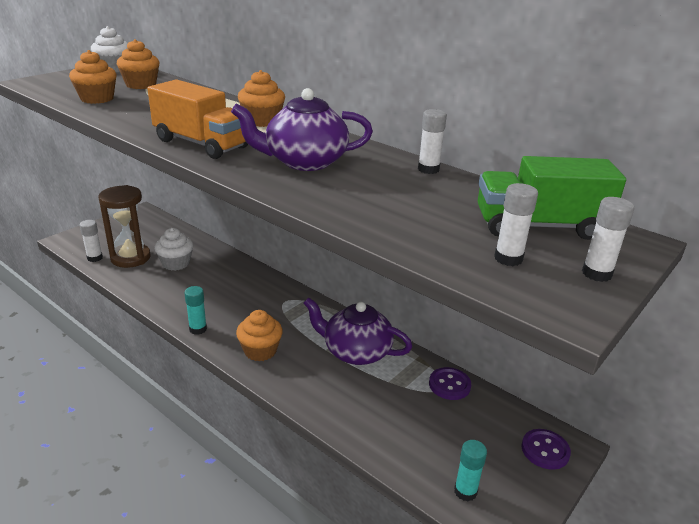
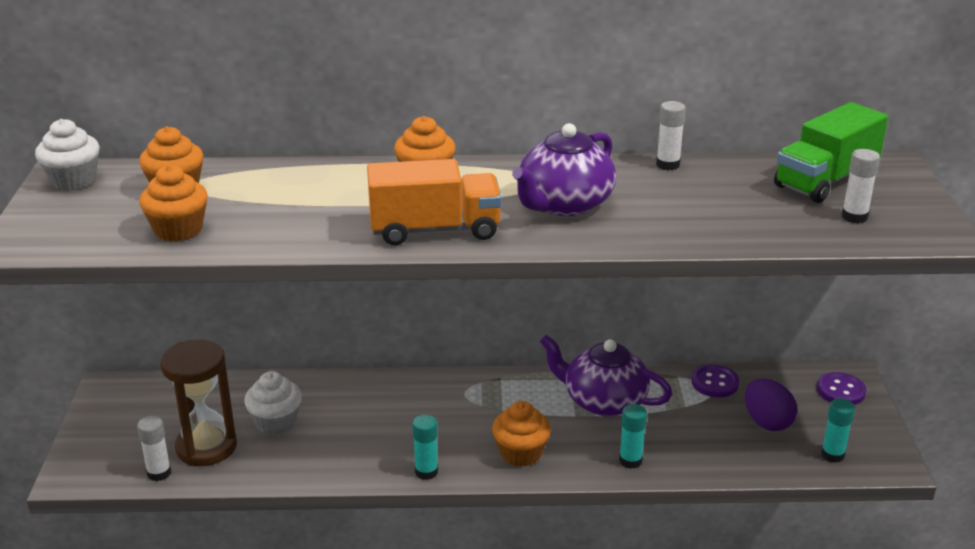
camera: 40 degrees left, 0 degrees up
(314, 397) = (630, 461): none -> turquoise glue stick
(356, 352) = (603, 401): purple teapot -> purple teapot turned 45 degrees clockwise
(448, 434) = (767, 422): none -> purple egg
(596, 273) = (913, 201): white glue stick -> none

